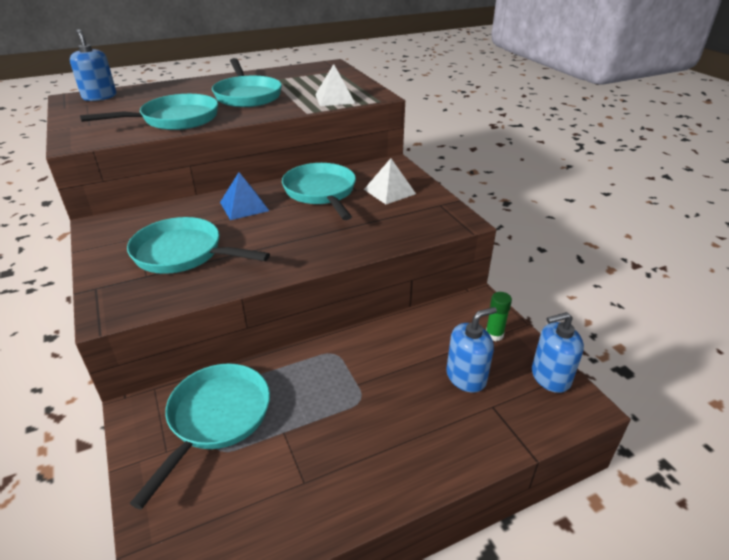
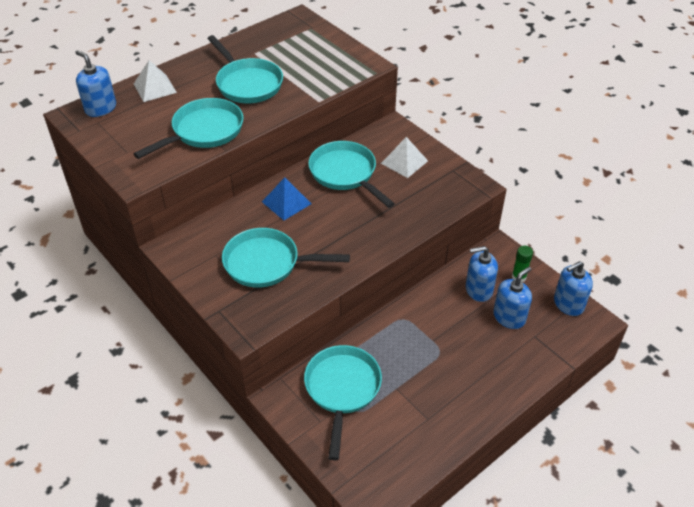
camera: 15 degrees left, 10 degrees up
(335, 99) = (333, 75): white pyramid -> white pyramid (155, 88)
(439, 339) = (478, 289): none -> blue soap dispenser

